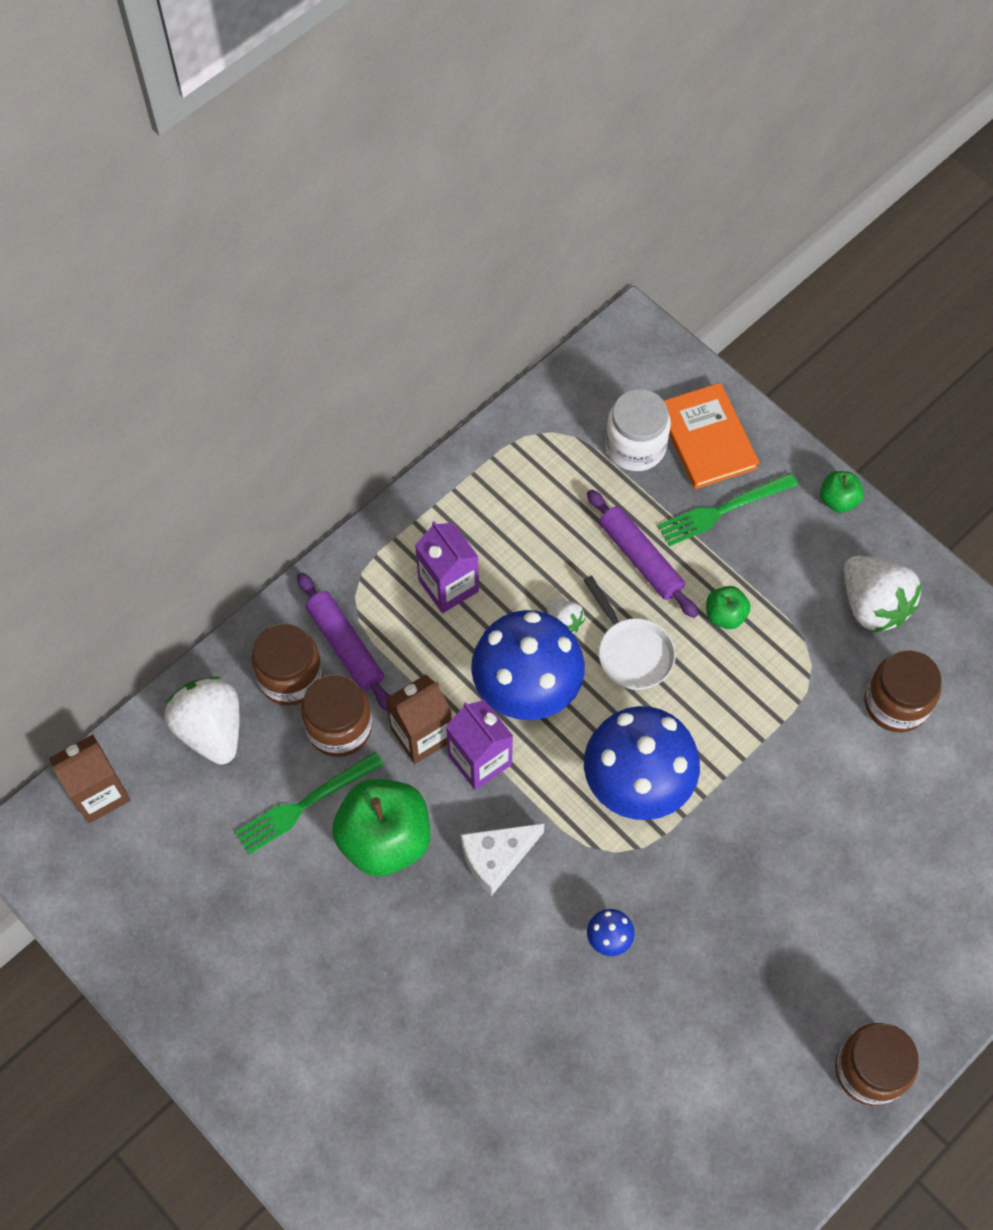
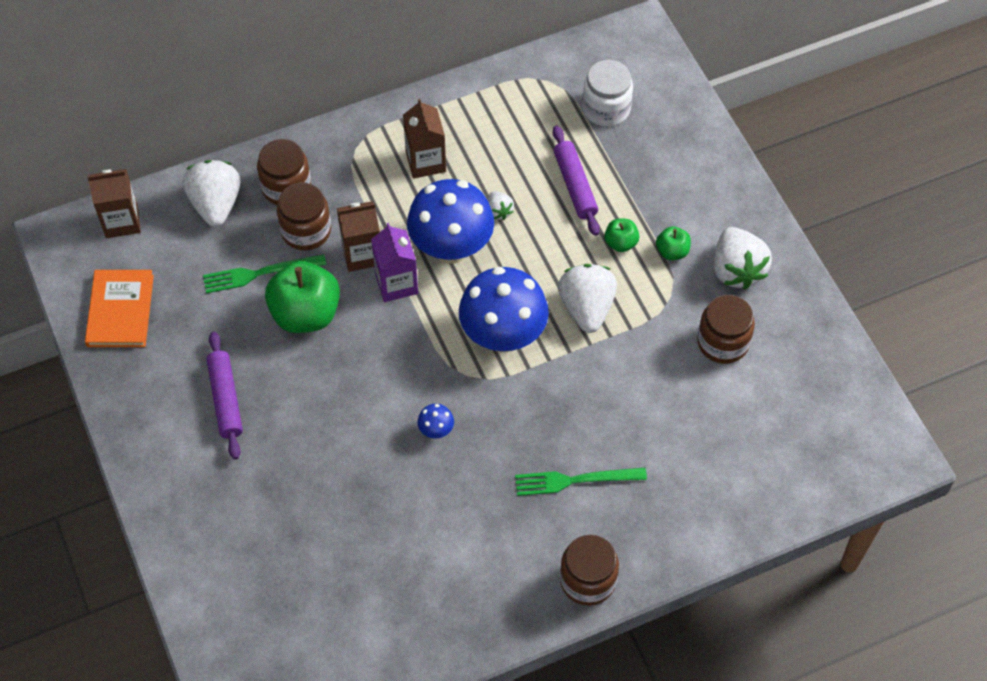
camera: 20 degrees right, 5 degrees down
(345, 646) = (334, 179): purple rolling pin -> purple rolling pin (226, 399)
(448, 586) = (425, 161): purple carton -> brown carton
(496, 858) = (379, 351): white cheese -> none
(632, 652) = (540, 246): white pan -> none
(706, 438) = (662, 119): orange book -> orange book (120, 310)
(720, 714) = (586, 308): none -> white strawberry
(723, 510) = (652, 171): green fork -> green fork (575, 480)
(838, 500) = (743, 190): green apple -> green apple (672, 251)

